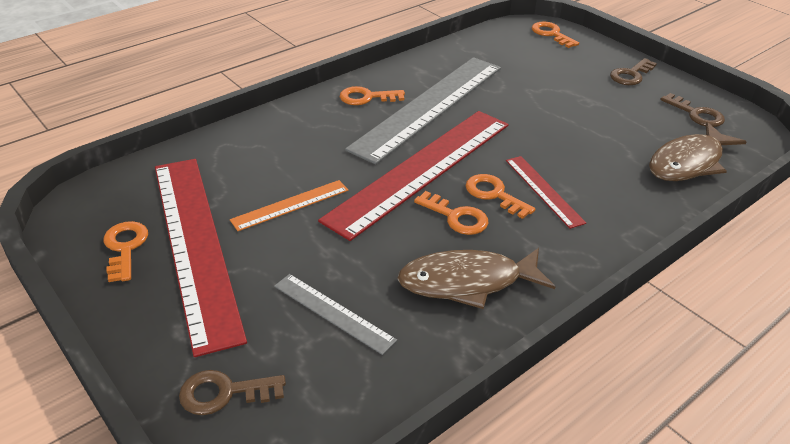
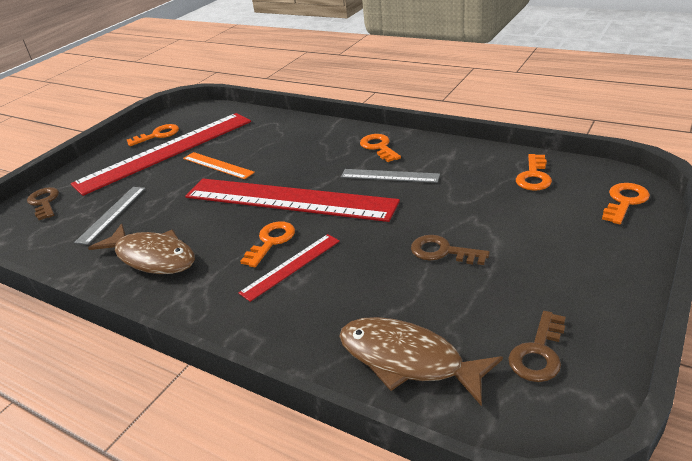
camera: 75 degrees right, 5 degrees down
(429, 106) = (389, 176): grey ruler -> grey ruler, size x0.46
(456, 217) = (231, 231): orange key -> orange key (534, 176)
(467, 282) = (152, 257): brown fish -> brown fish turned 150 degrees clockwise
(631, 75) = (588, 279): brown key -> brown key (442, 252)

